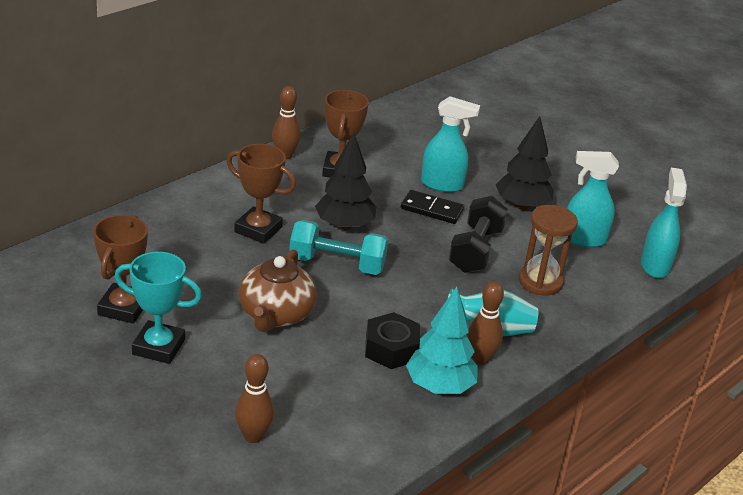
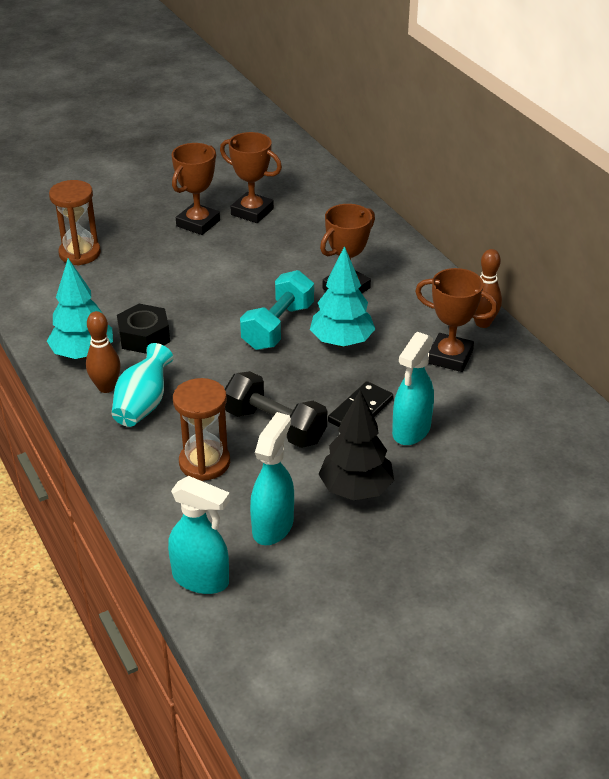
camera: 110 degrees right, 5 degrees up
(158, 347) = (198, 223): turquoise trophy -> brown trophy
(253, 436) = (80, 253): brown bowling pin -> brown hourglass
(276, 315) = (216, 282): brown teapot -> none
(344, 226) = (341, 342): black tree -> turquoise tree

